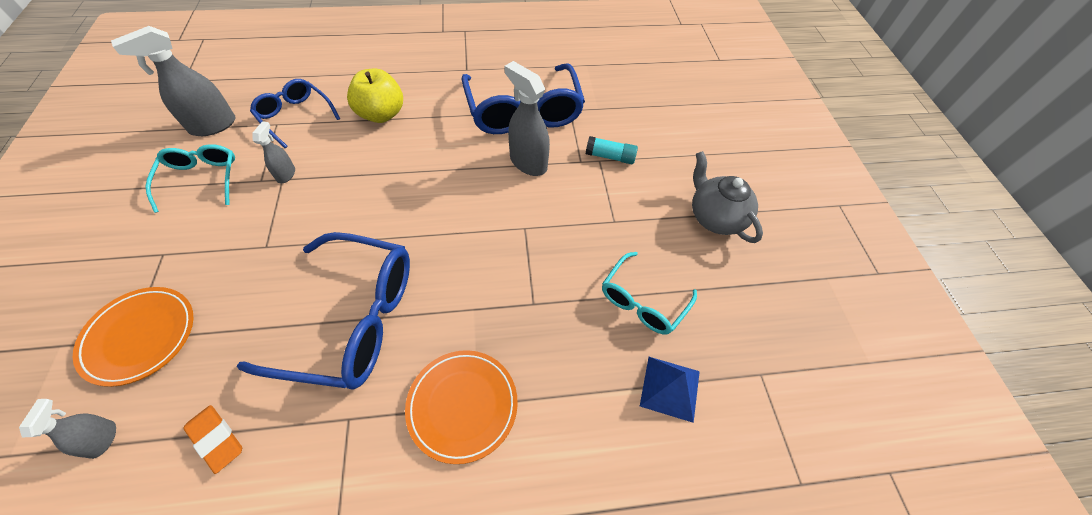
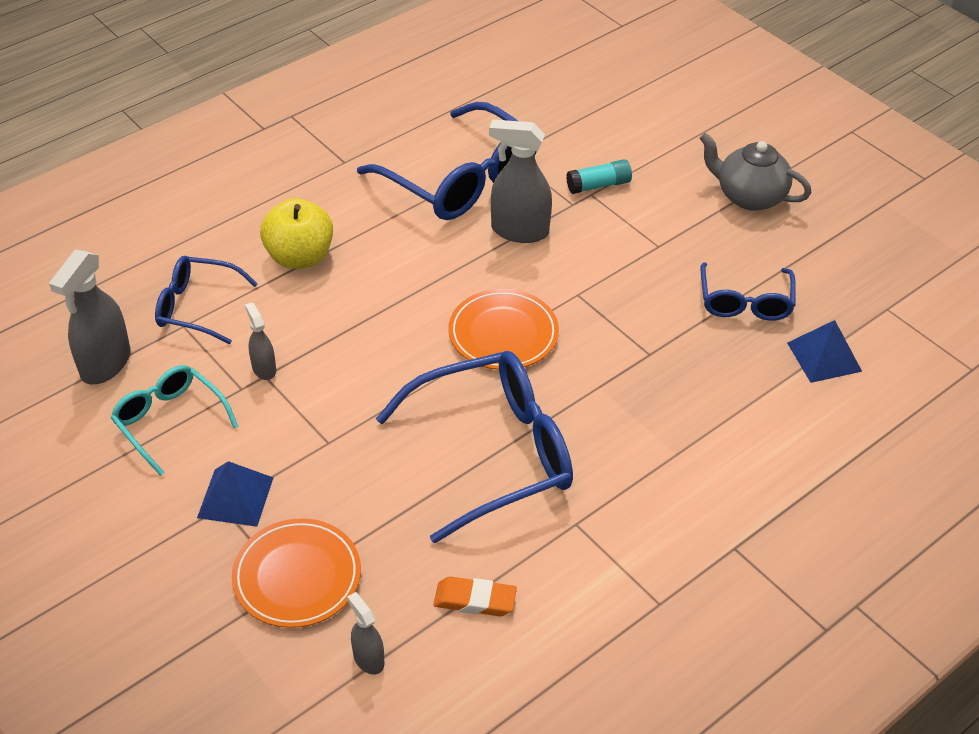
camera: 30 degrees left, 10 degrees down
(175, 253) = (235, 497): none -> blue pyramid
(462, 405) = (665, 461): orange plate -> orange plate (503, 334)
(643, 301) = (745, 301): turquoise glasses -> blue glasses

